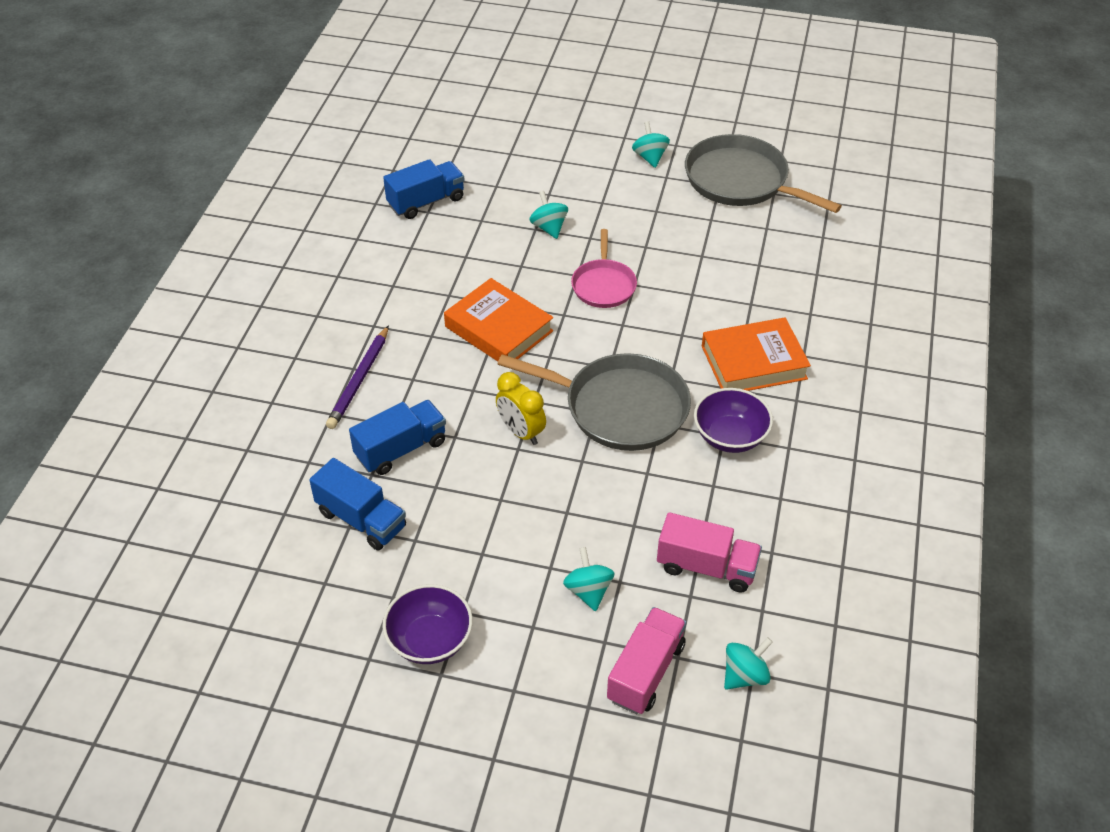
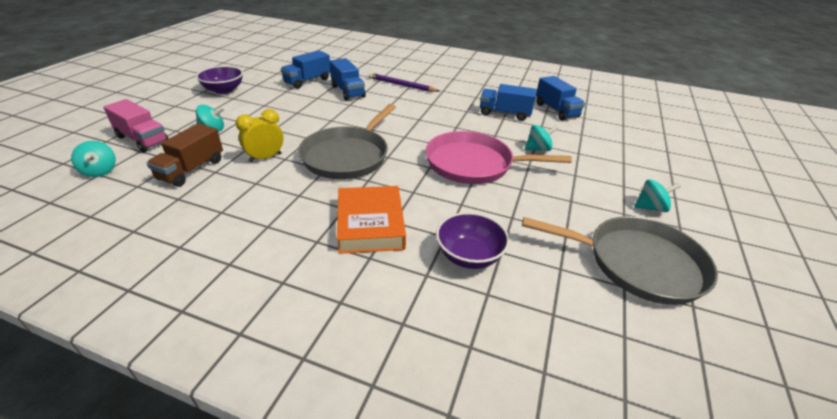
camera: 95 degrees right, 10 degrees down
(449, 255) = (504, 113): none -> blue truck
(499, 329) = (433, 123): orange book -> none
(521, 432) = (343, 122): yellow clock -> yellow clock (265, 157)
(603, 285) = (474, 164): pink pan -> pink pan, size x1.71
(706, 567) = (191, 170): pink truck -> brown truck
(730, 437) = (296, 198): purple bowl -> purple bowl (469, 256)
(741, 181) = (637, 263): grey pan -> grey pan turned 60 degrees clockwise

